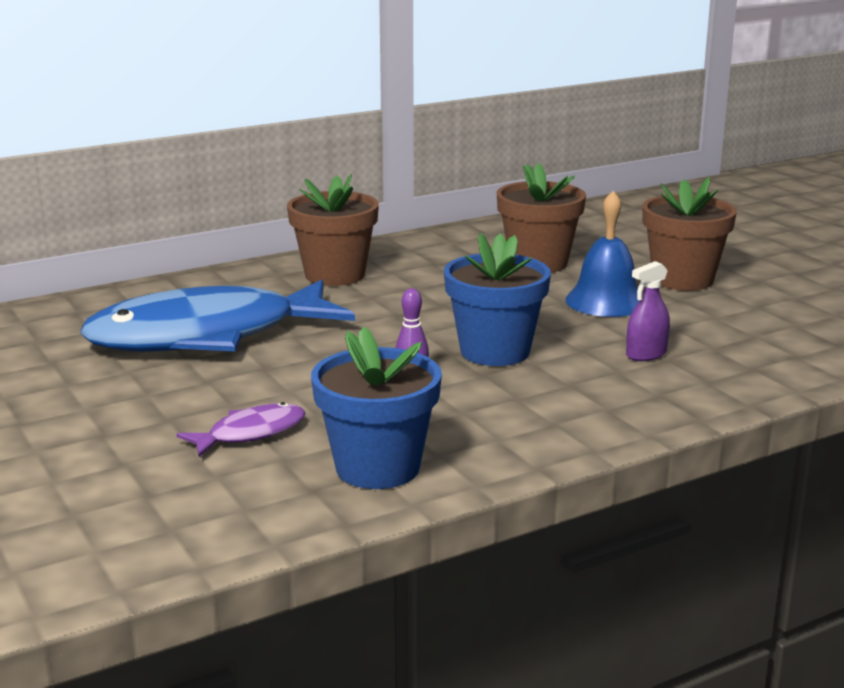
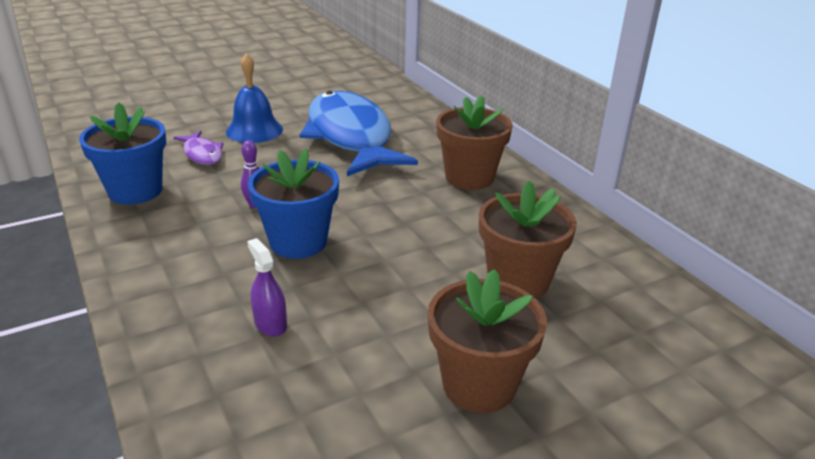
camera: 90 degrees right, 10 degrees up
(606, 301) = (409, 315): blue bell -> blue bell (254, 130)

